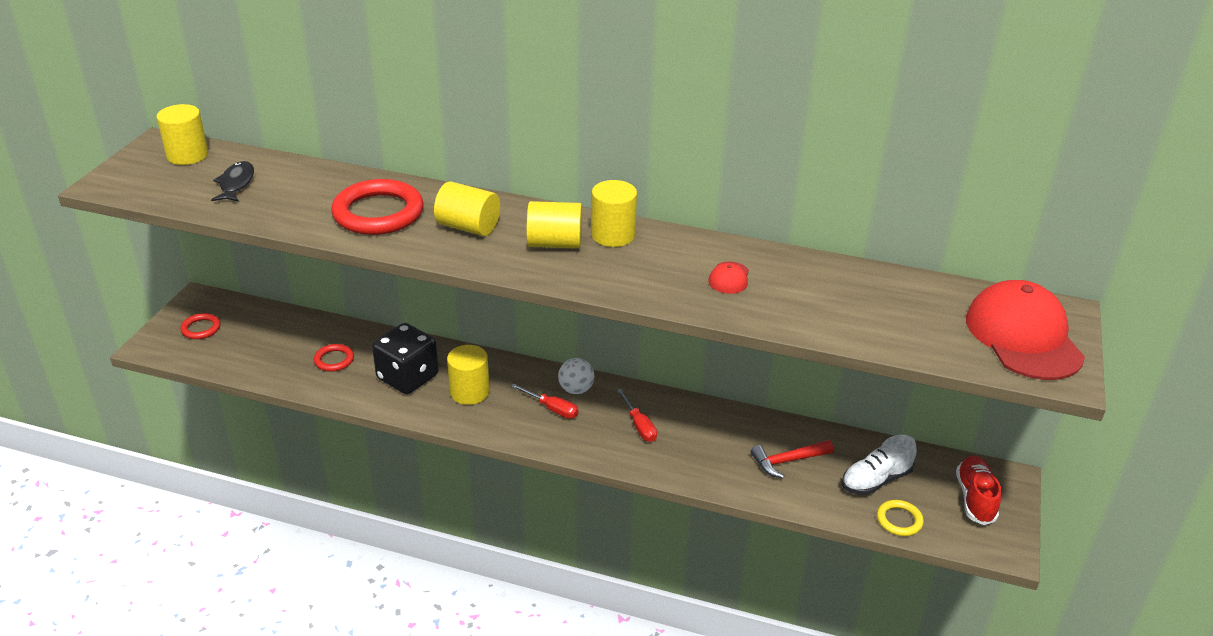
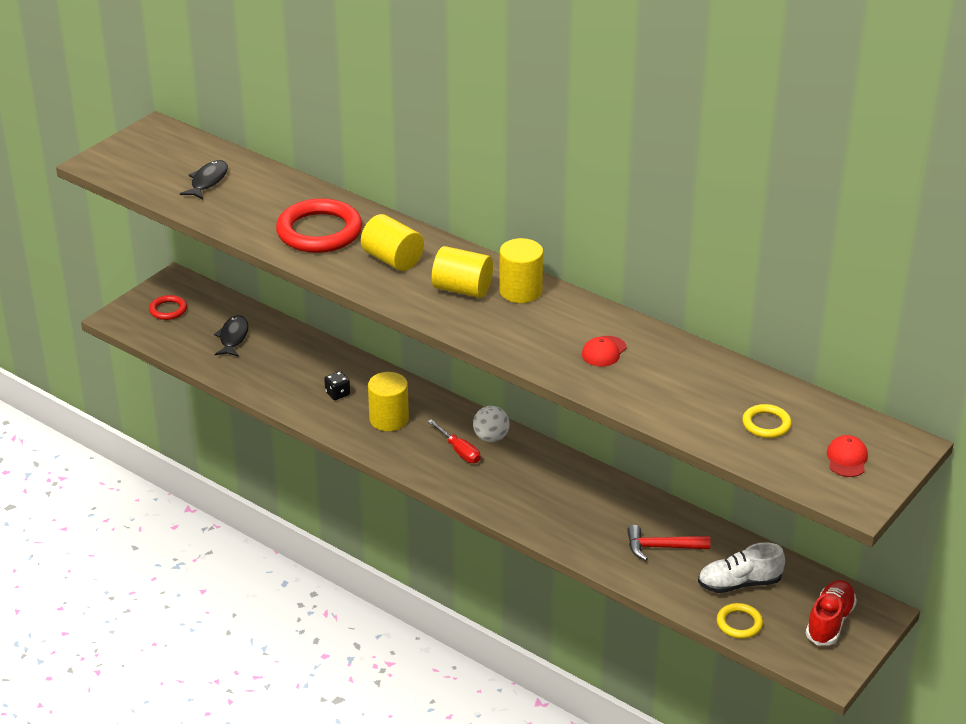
camera: 20 degrees right, 0 degrees up
(187, 155) = (176, 145): yellow cylinder -> none
(279, 343) = (233, 337): none -> black fish
(334, 360) = (276, 364): red ring -> none
(408, 377) = (337, 393): black dice -> black dice, size x0.42
(639, 425) = (534, 484): red screwdriver -> none
(927, 318) = (766, 424): none -> yellow ring
(1023, 336) = (847, 459): red cap -> red cap, size x0.42

